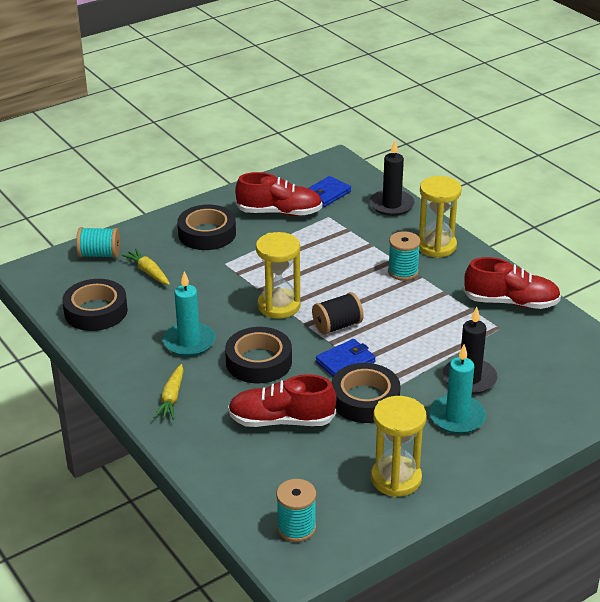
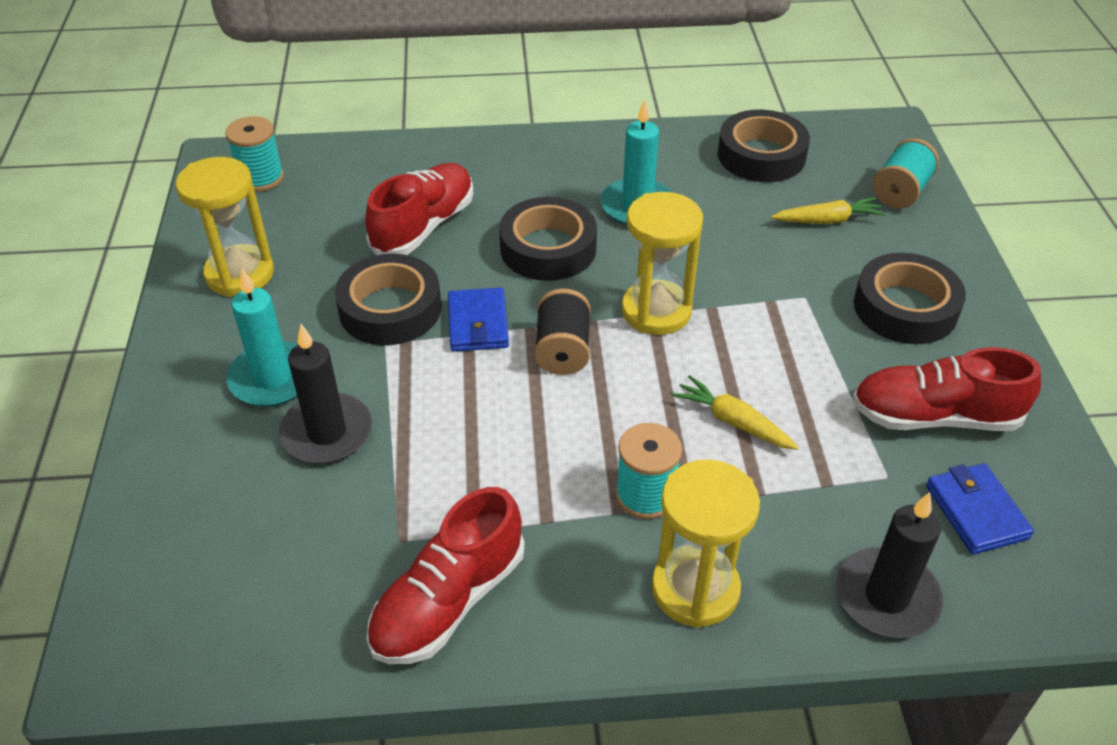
camera: 120 degrees right, 10 degrees up
(172, 398) = (541, 162): yellow carrot -> yellow carrot (733, 422)
(279, 212) = (934, 417): red shoe -> red shoe turned 60 degrees clockwise

